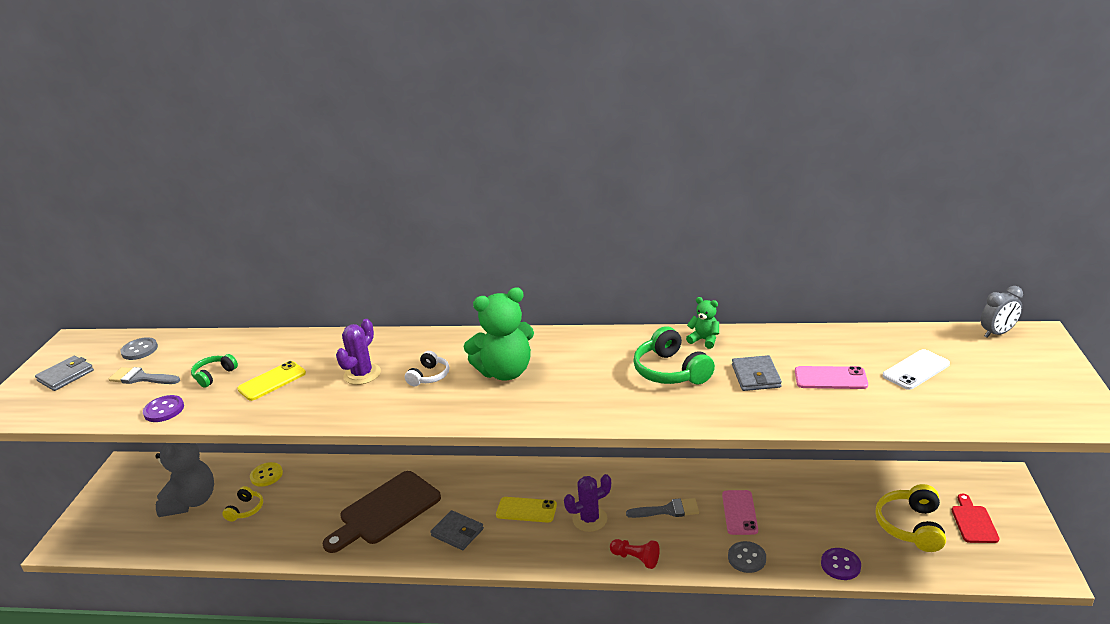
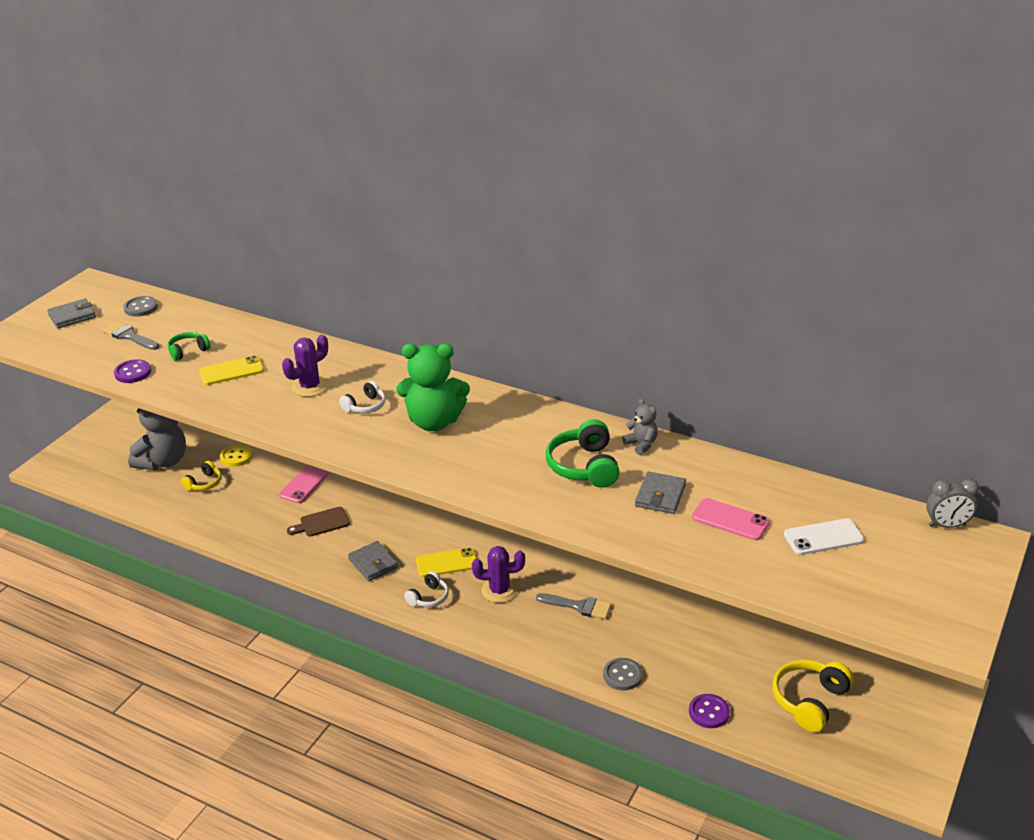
camera: 20 degrees right, 5 degrees up
(385, 511) = (321, 523): brown cutting board -> brown cutting board, size x0.50
(526, 510) = (446, 563): yellow phone -> yellow phone turned 45 degrees counterclockwise
(529, 547) = (428, 597): none -> white headphones
(636, 559) = (518, 641): red pawn -> none
(704, 340) = (641, 444): green teddy bear -> grey teddy bear
(739, 512) = (646, 631): pink phone -> pink phone (304, 484)
(973, 522) = (879, 718): red cutting board -> none

